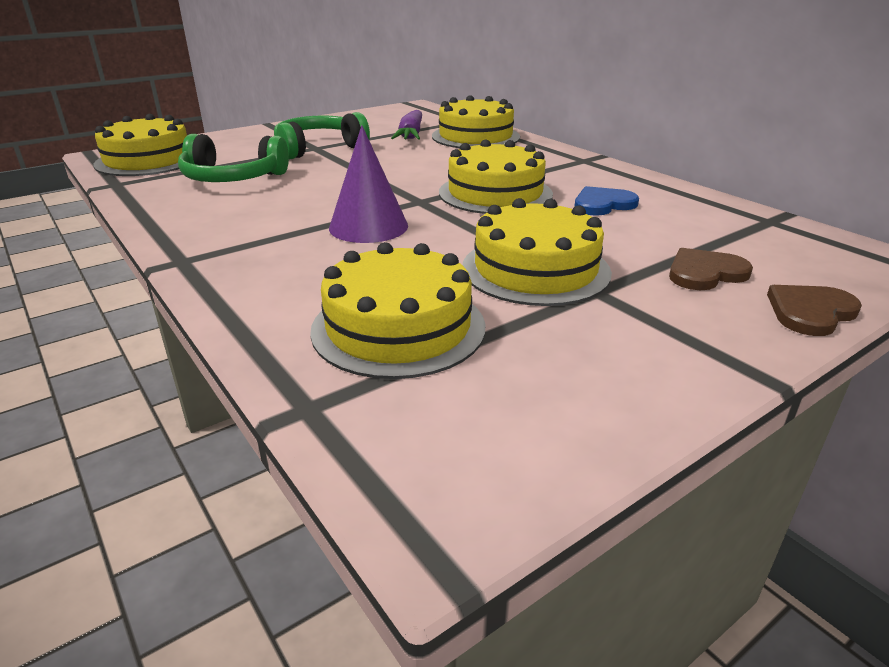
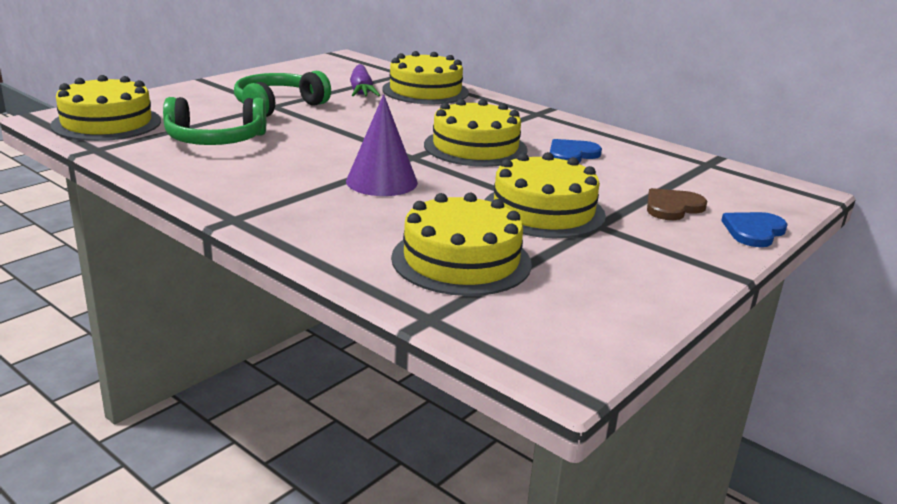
camera: 15 degrees left, 5 degrees down
(810, 312) = (754, 231): brown heart -> blue heart

